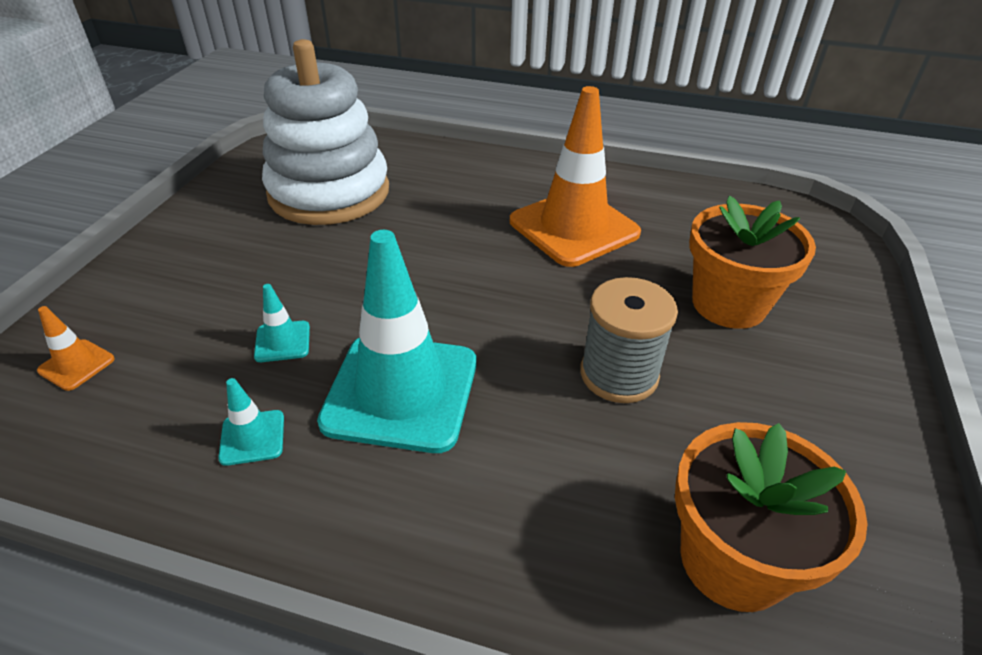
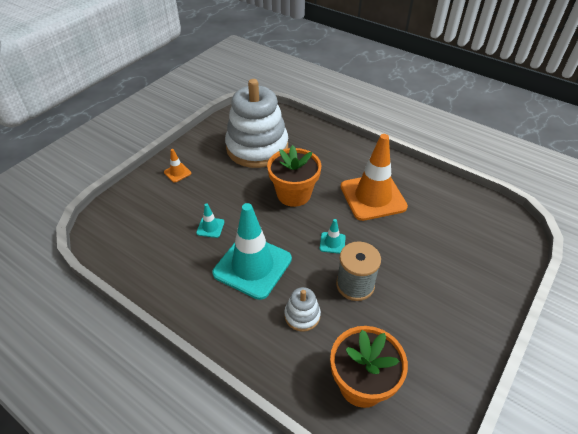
camera: 20 degrees right, 5 degrees up
(76, 365) = (126, 217): orange traffic cone -> orange traffic cone (177, 173)
(252, 437) = (185, 270): turquoise traffic cone -> turquoise traffic cone (332, 243)
(546, 459) = (302, 315): none -> white stacking toy
(729, 304) = (432, 262): orange flower pot -> orange flower pot (294, 194)

